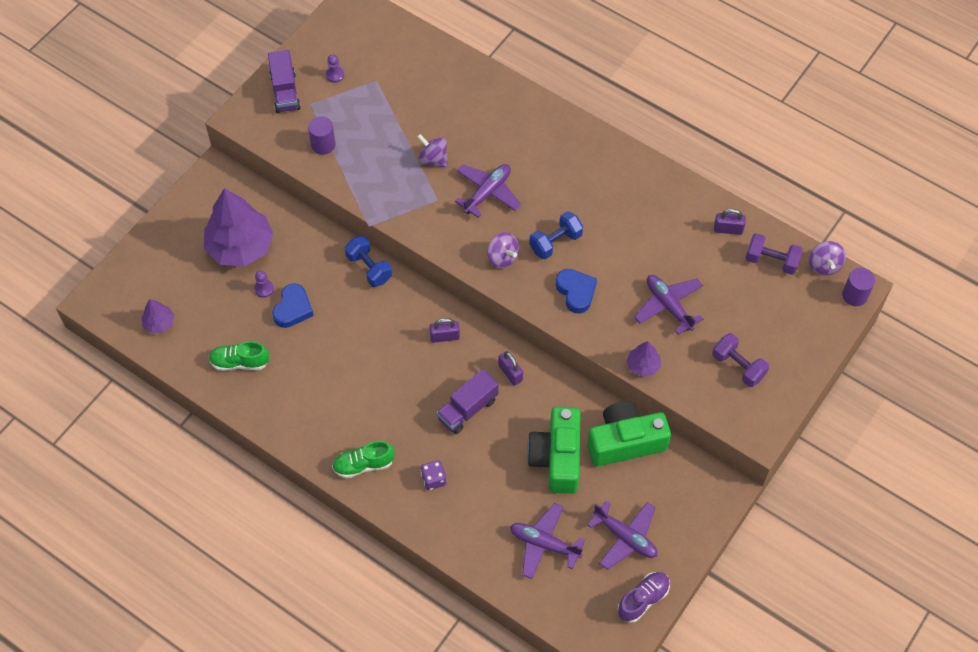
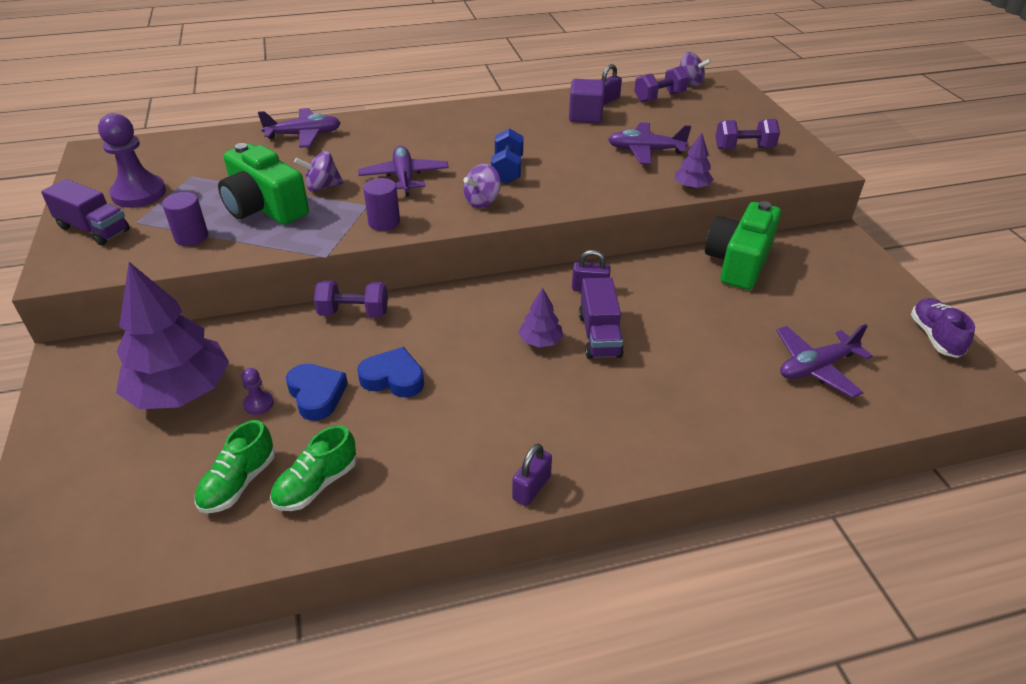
camera: 50 degrees left, 20 degrees down
(159, 323) = (152, 534): purple tree -> purple tree (540, 341)
(335, 75) = (139, 193): purple pawn -> purple pawn, size x2.20
(363, 465) = (584, 452): green shoe -> green shoe (238, 483)
(369, 268) = (354, 313): blue dumbbell -> purple dumbbell
(433, 479) = (661, 405): purple dice -> none
(444, 336) = (498, 306): purple padlock -> purple padlock (531, 488)
(502, 258) = (482, 201): purple spinning top -> purple spinning top turned 135 degrees clockwise
(557, 458) = (717, 308): green camera -> green camera (264, 207)
(576, 292) = (572, 183): blue heart -> blue heart (393, 378)
(625, 537) = (849, 312): purple plane -> purple plane (304, 135)
(685, 233) = (585, 116): none -> purple cube
(854, 295) = (731, 84): purple cylinder -> purple cylinder (384, 222)

